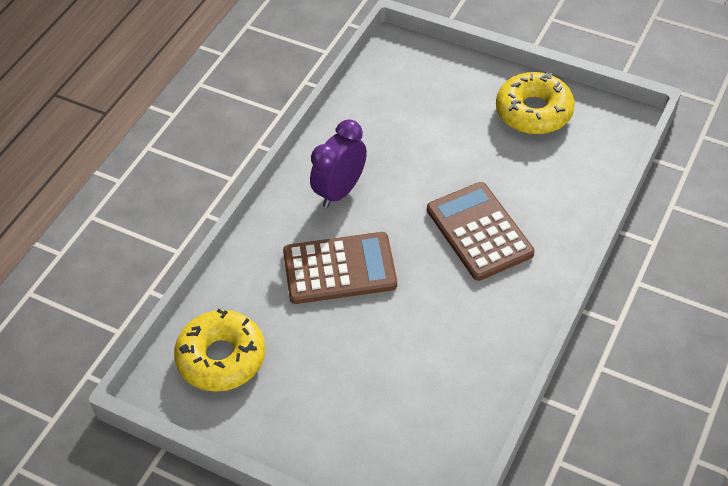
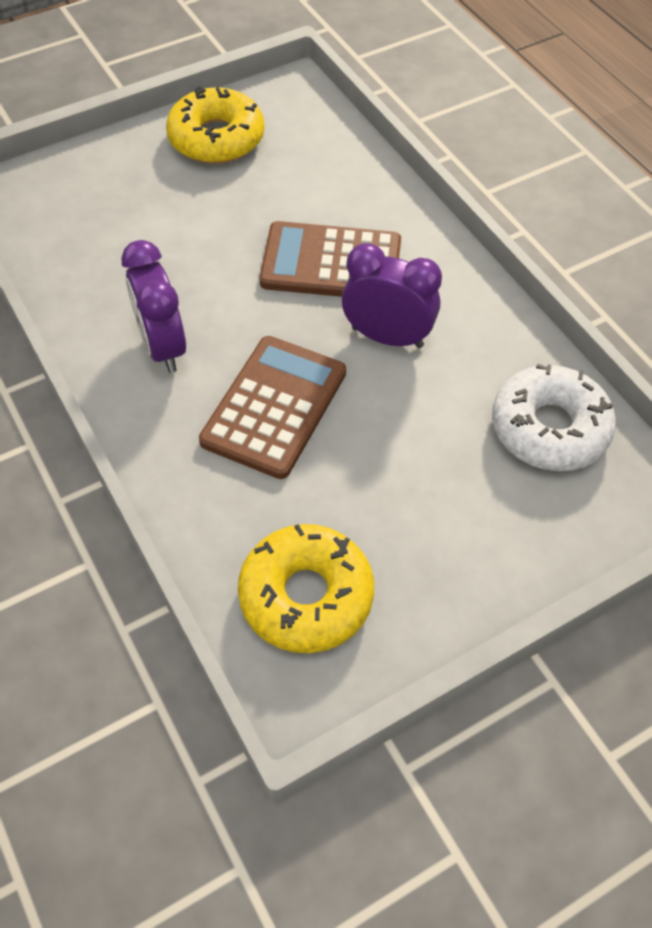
camera: 60 degrees left, 5 degrees up
(440, 421) = (549, 428): none -> white donut
(442, 295) = (387, 337): none -> purple clock

